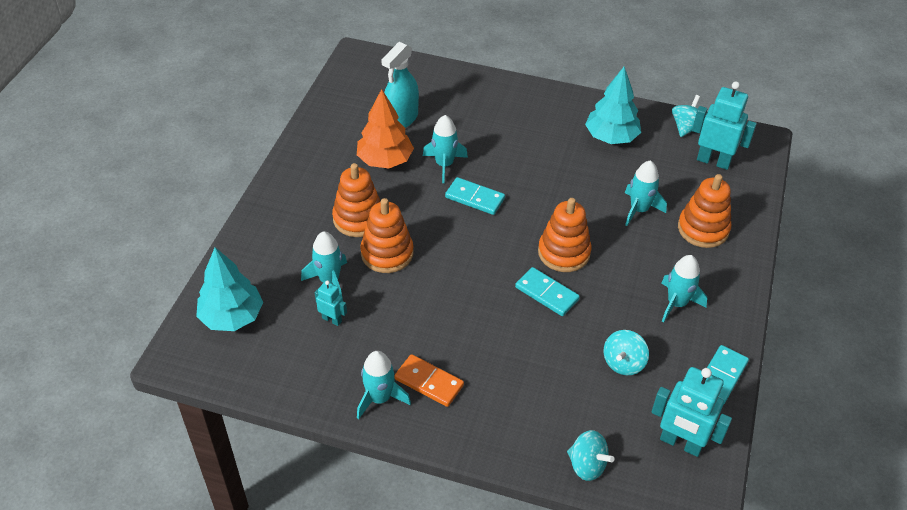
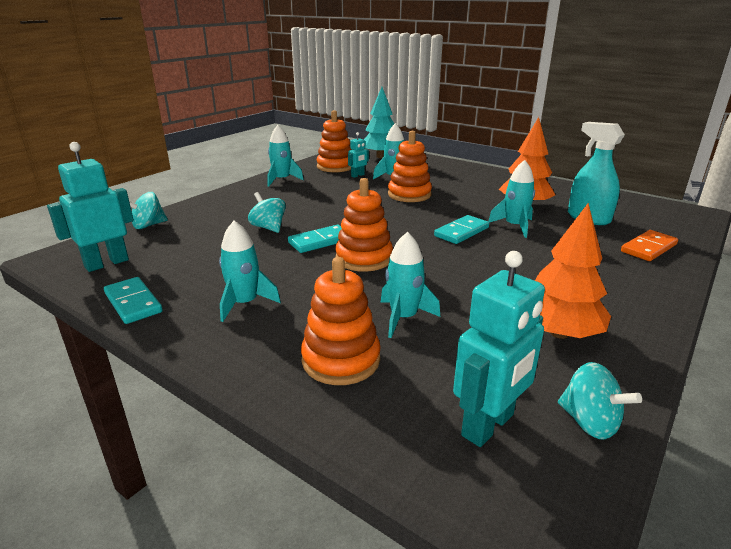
camera: 110 degrees right, 20 degrees down
(358, 219) = (453, 190): orange stacking toy -> orange stacking toy (335, 167)
(429, 382) = (278, 192): orange domino -> orange domino (648, 248)
(611, 137) = (559, 333): turquoise tree -> orange tree
(623, 363) = (211, 258): turquoise spinning top -> turquoise spinning top (268, 228)

